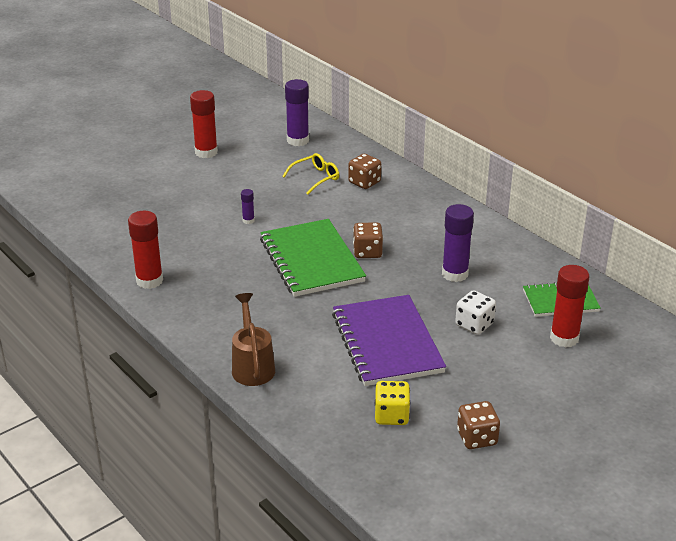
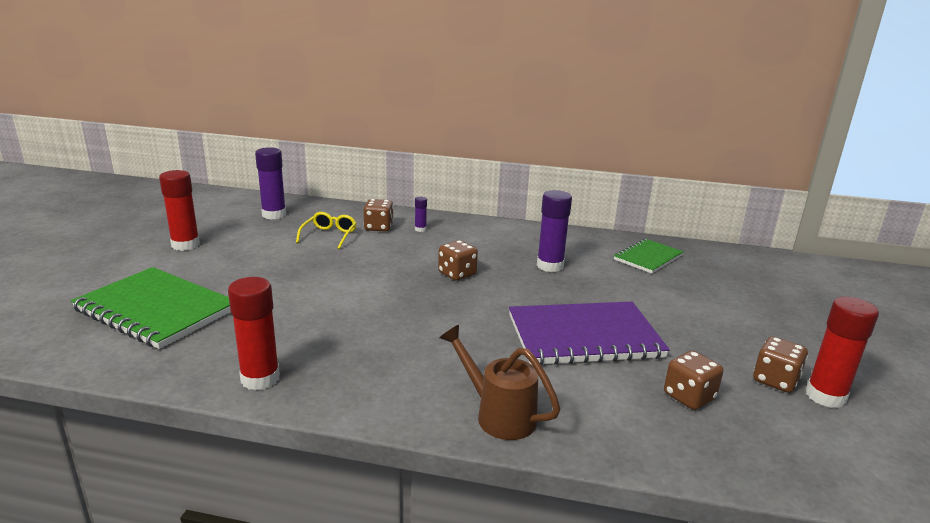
camera: 40 degrees left, 10 degrees down
(248, 220) = (307, 285): purple glue stick -> purple glue stick (420, 229)
(311, 260) = (416, 296): green notebook -> green notebook (156, 310)
(387, 343) = (584, 336): purple notebook -> purple notebook turned 45 degrees counterclockwise
(391, 415) = (689, 397): yellow dice -> brown dice
(474, 324) = (623, 295): white dice -> none
(564, 338) = (693, 280): red glue stick -> red glue stick (825, 396)

